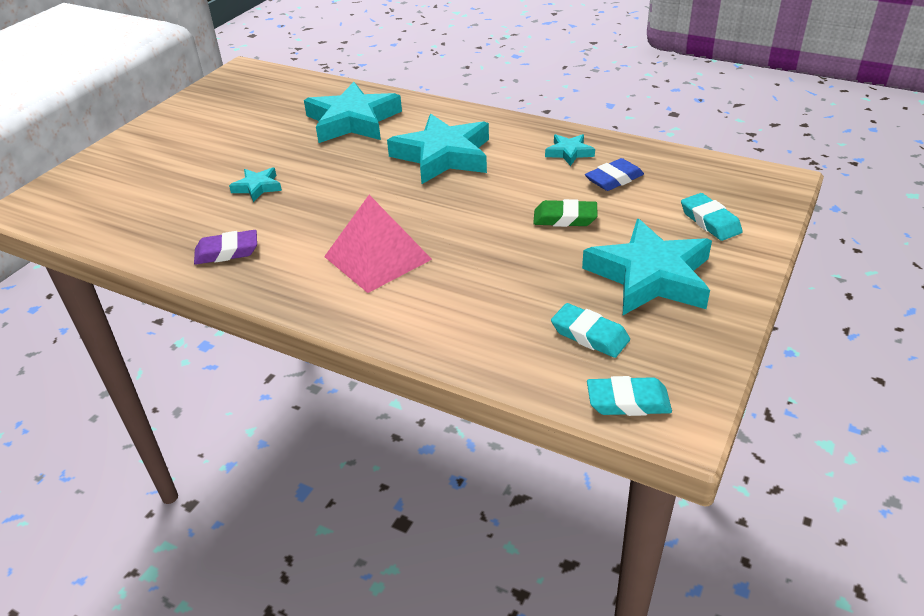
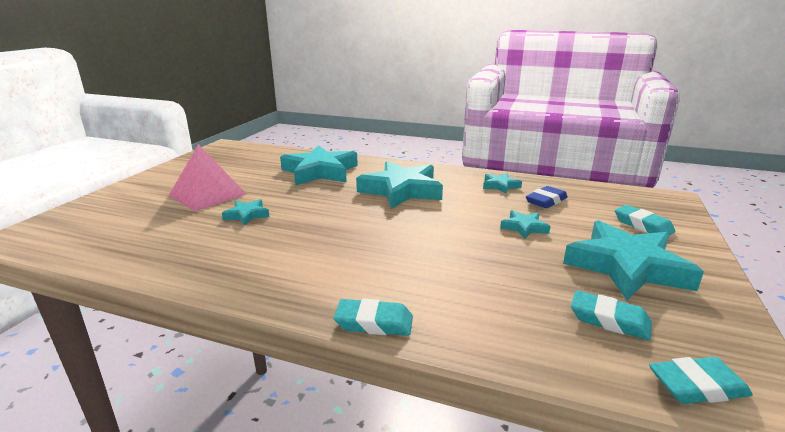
camera: 10 degrees left, 15 degrees down
(227, 252) = (223, 265): purple eraser -> none
(360, 323) = (374, 323): none -> turquoise eraser
(377, 258) = (372, 263): pink pyramid -> pink pyramid (207, 195)
(565, 218) = (524, 227): green eraser -> turquoise star

